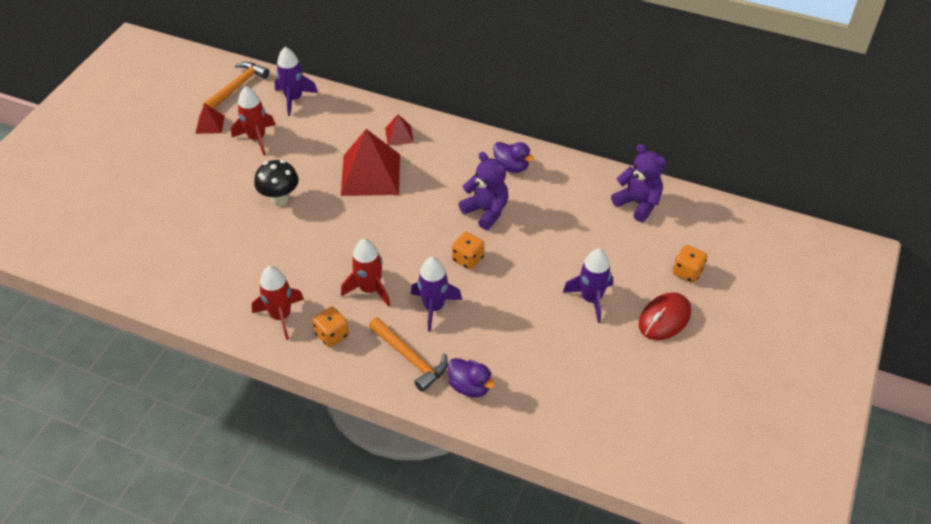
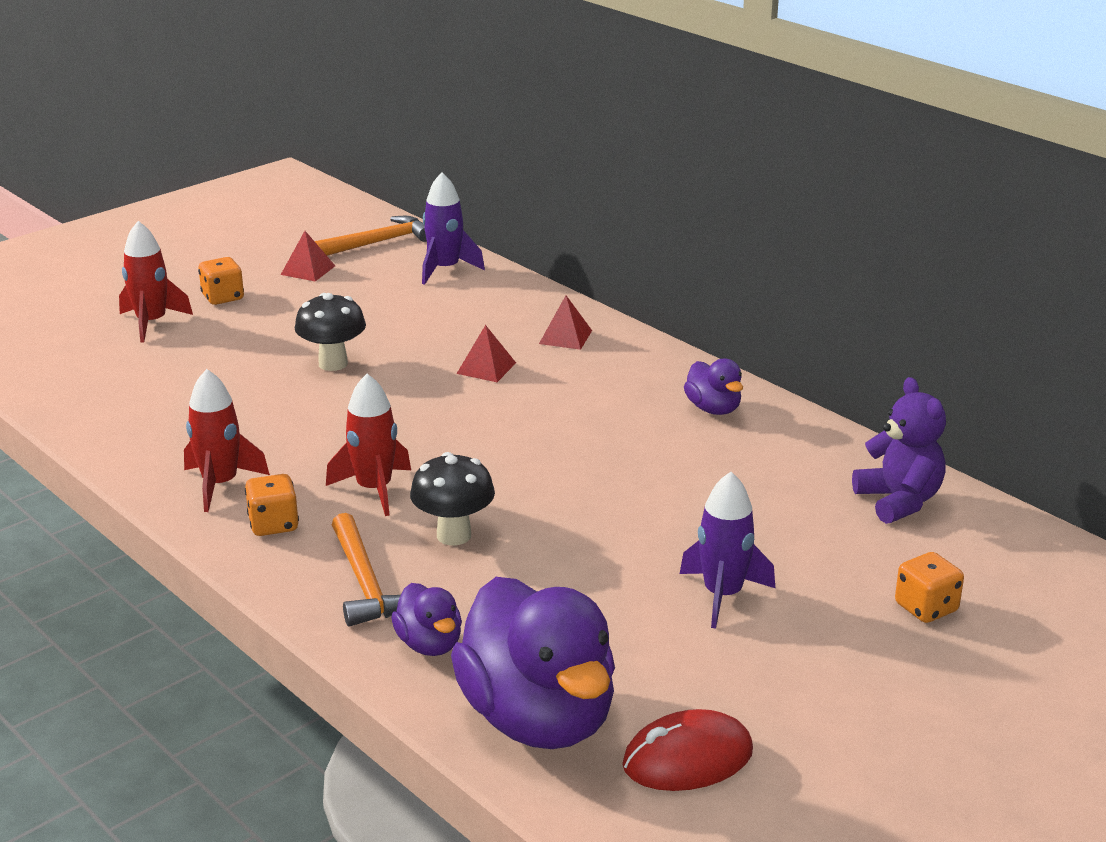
camera: 25 degrees right, 20 degrees down
(257, 138) = (358, 297): red rocket -> red rocket (152, 323)
(370, 174) = (486, 368): red pyramid -> red pyramid, size x0.47
(434, 307) = (454, 535): purple rocket -> black mushroom
(468, 259) = (555, 494): orange dice -> orange dice (223, 297)
(486, 211) = (630, 448): purple teddy bear -> none
(552, 413) = (538, 718): none -> purple duck
(664, 318) = (837, 655): red mouse -> red mouse (687, 758)

